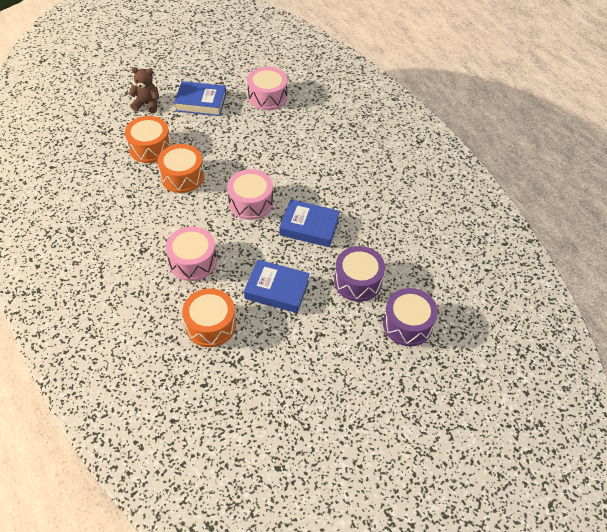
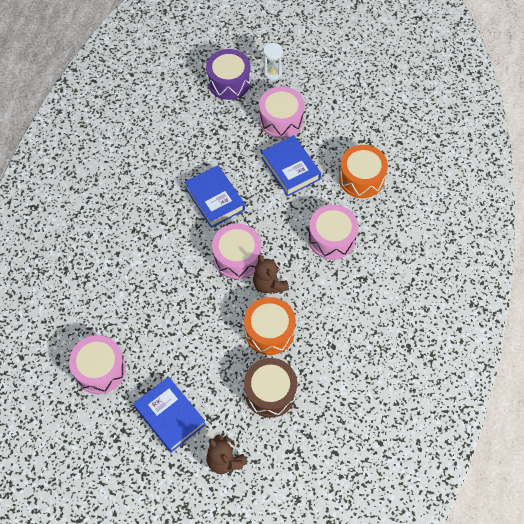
camera: 135 degrees left, 10 degrees up
(150, 148) = (270, 392): orange drum -> brown drum
(210, 202) = (269, 284): none -> brown teddy bear
(328, 325) = (281, 119): none -> pink drum
(358, 281) = (227, 132): purple drum -> none
(383, 363) = (272, 72): none -> white hourglass

